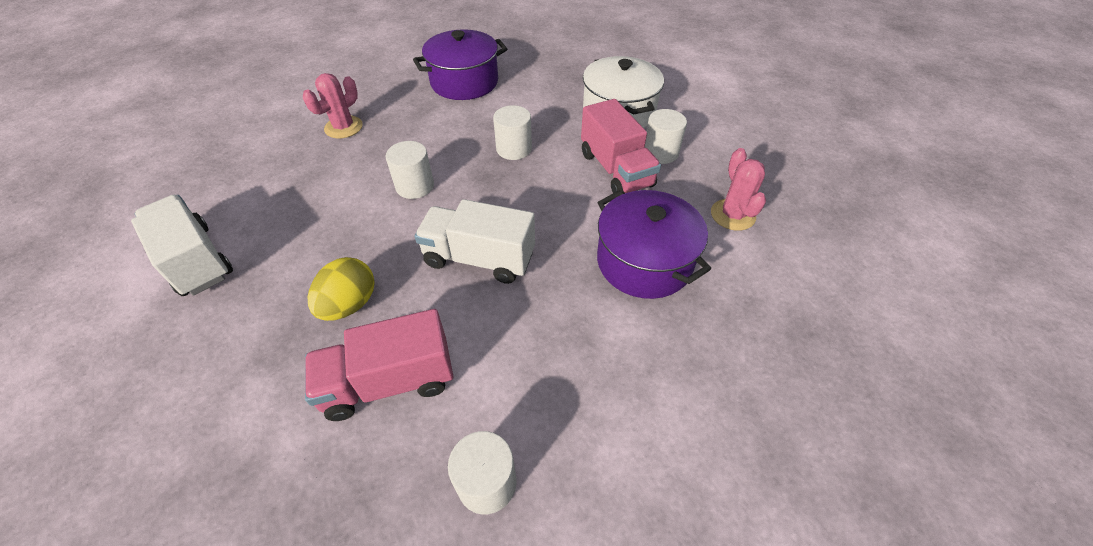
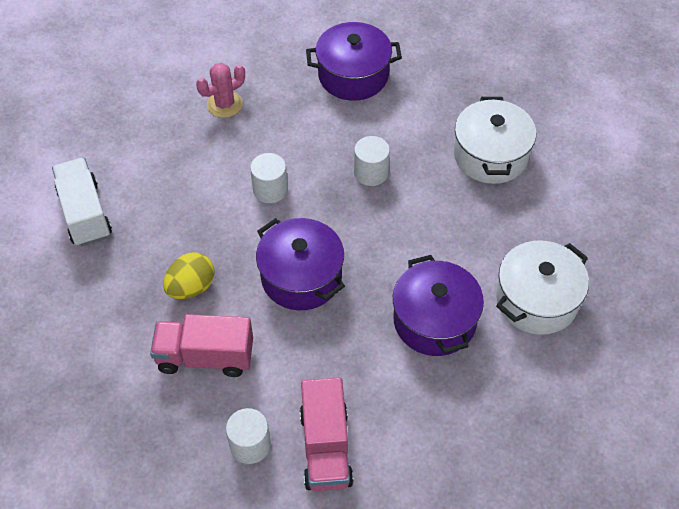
camera: 20 degrees right, 5 degrees up
(479, 258) = (301, 277): white truck -> purple pot
(616, 170) = (455, 222): pink truck -> pink truck (325, 447)
(660, 152) = (507, 215): white cylinder -> none
(732, 215) = (536, 300): pink cactus -> white pot

